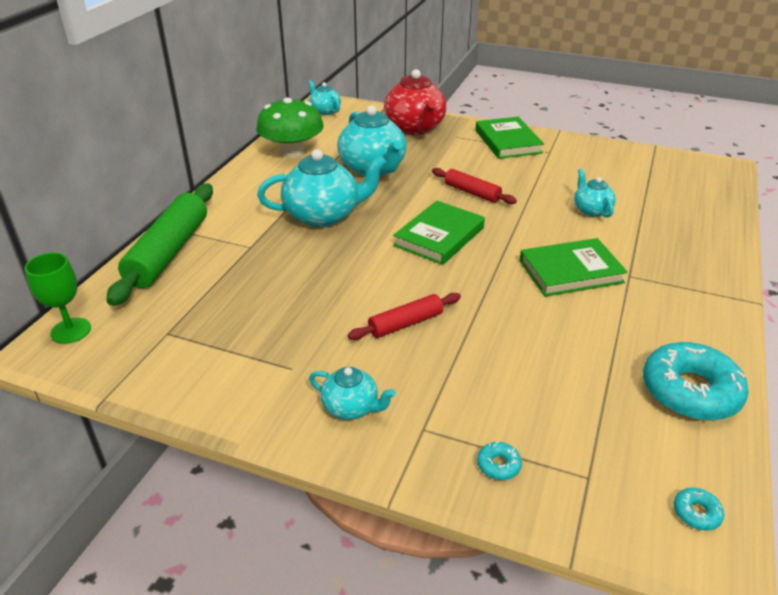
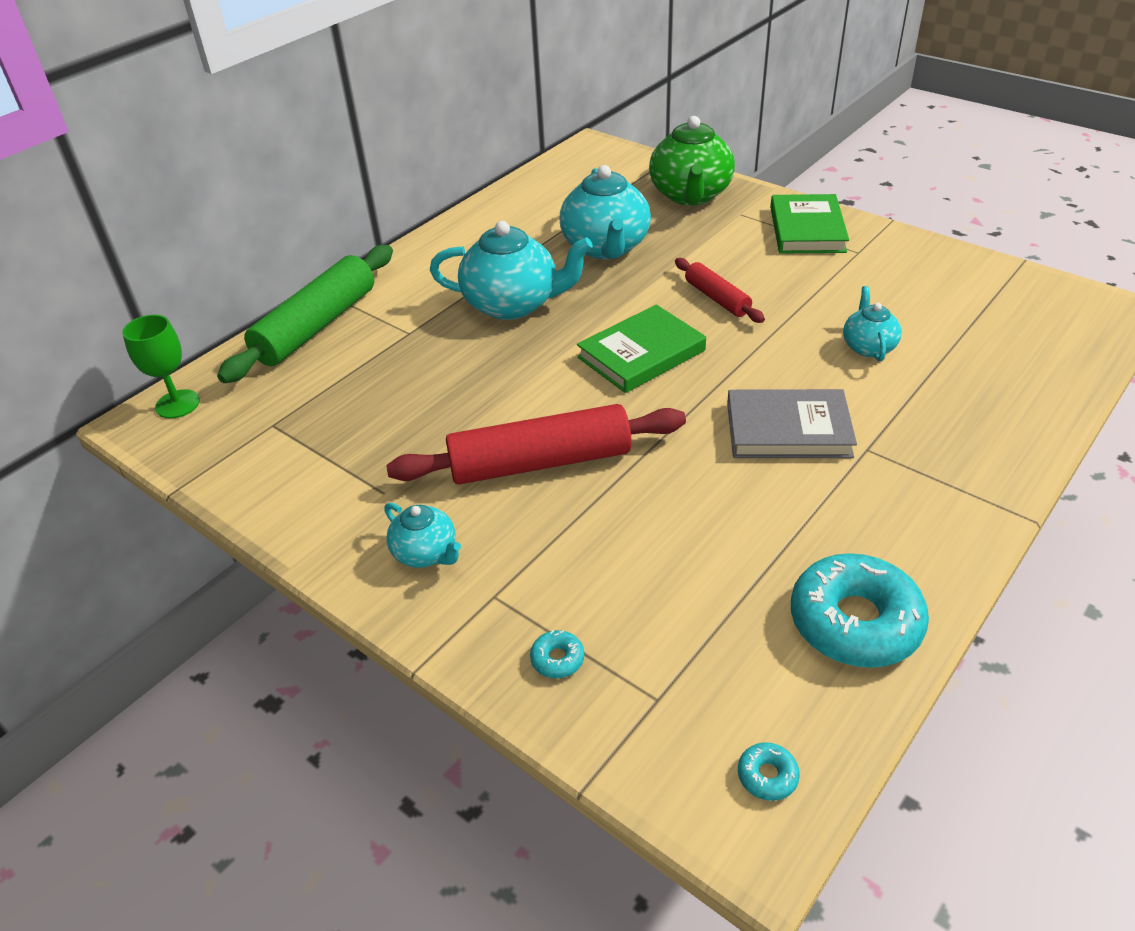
camera: 20 degrees right, 5 degrees up
(292, 152) = (517, 212): green mushroom -> none
(325, 111) = (586, 157): turquoise teapot -> none
(405, 324) = (540, 462): red rolling pin -> red rolling pin, size x1.85
(415, 128) = (690, 195): red teapot -> green teapot
(570, 271) = (788, 430): green book -> grey book

